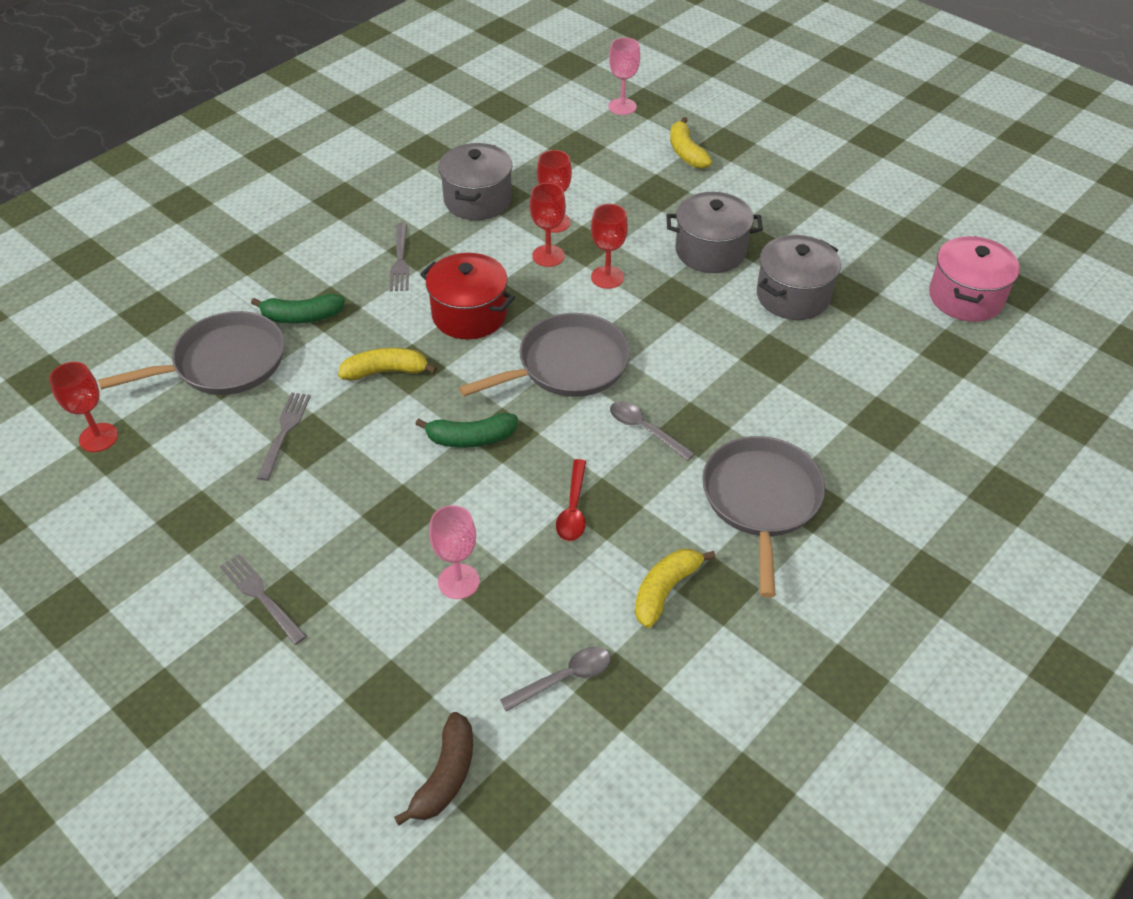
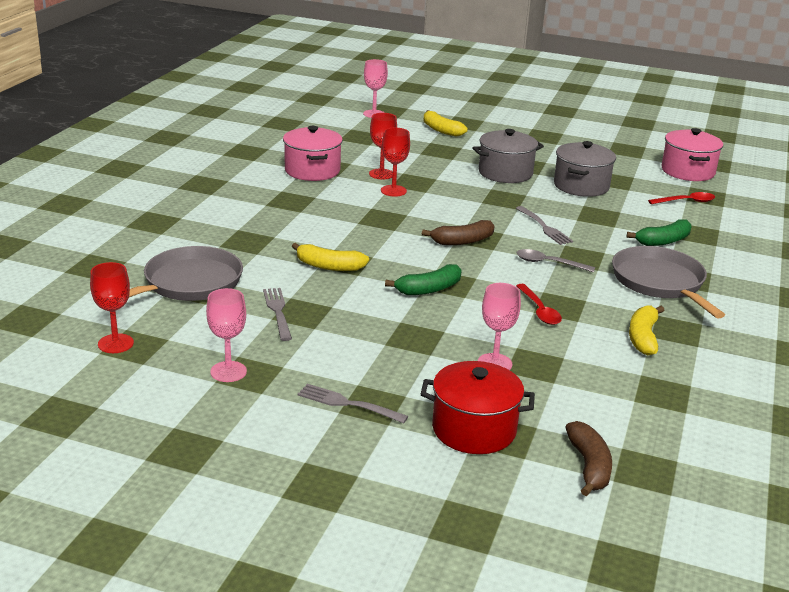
camera: 25 degrees left, 20 degrees down
(177, 511) = (228, 372): none -> pink goblet
(301, 317) = (230, 249): green banana -> green banana (663, 241)
(386, 371) = (329, 266): yellow banana -> yellow banana turned 135 degrees counterclockwise
(400, 260) = (282, 208): grey fork -> grey fork (544, 227)
(469, 315) = (364, 228): red pot -> red pot (474, 429)
(478, 200) = (312, 170): grey pot -> pink pot
(565, 678) = (621, 395): grey spoon -> none
(567, 365) = (462, 241): grey pan -> brown banana
(607, 277) = (447, 195): red goblet -> none
(916, 357) = (686, 202): none -> red spoon

